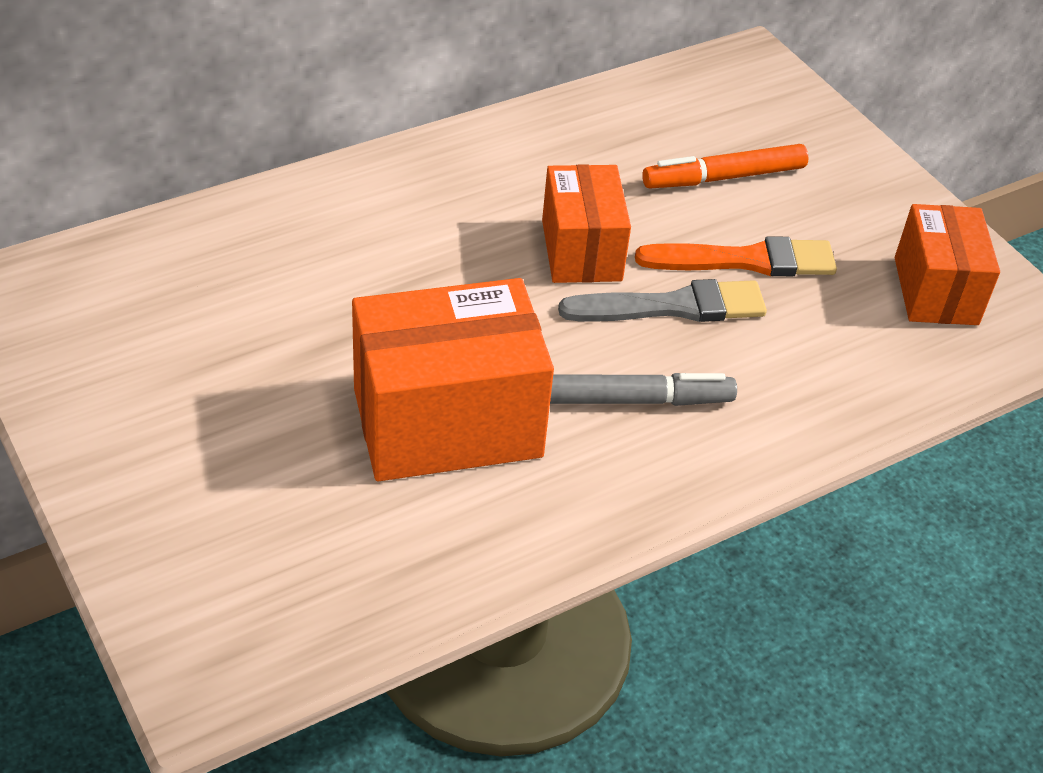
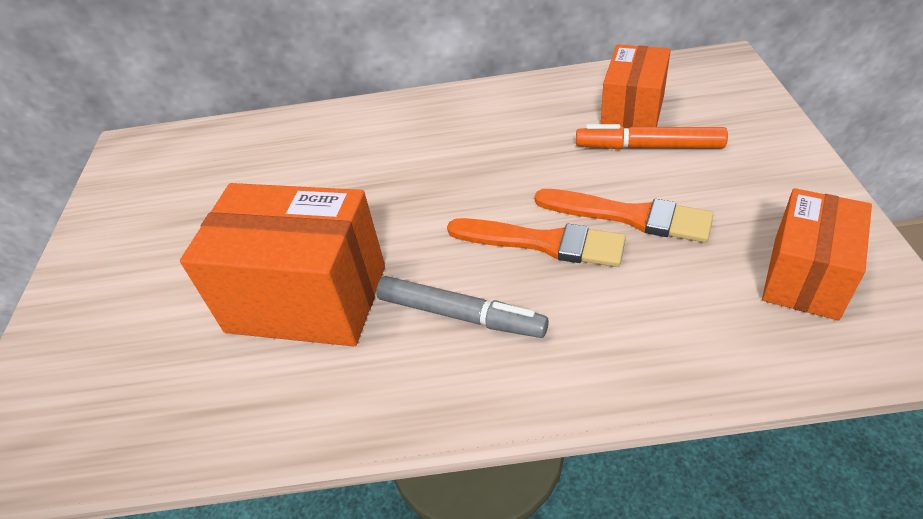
camera: 35 degrees right, 0 degrees up
(581, 250) = (497, 185): orange box -> orange box (632, 112)
(672, 306) = (543, 242): grey brush -> orange brush

